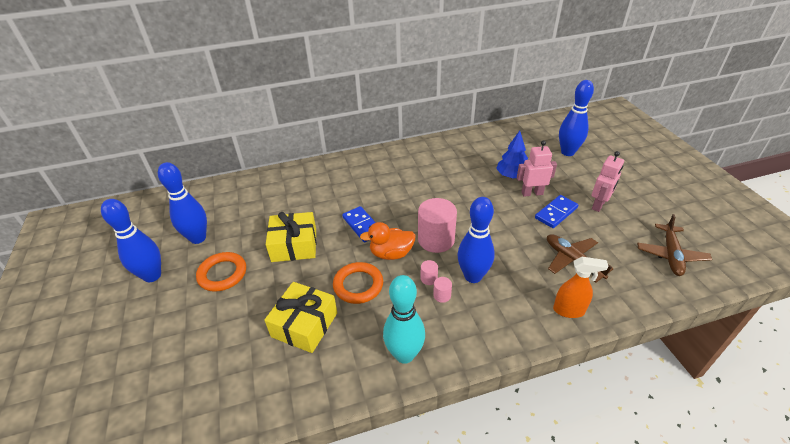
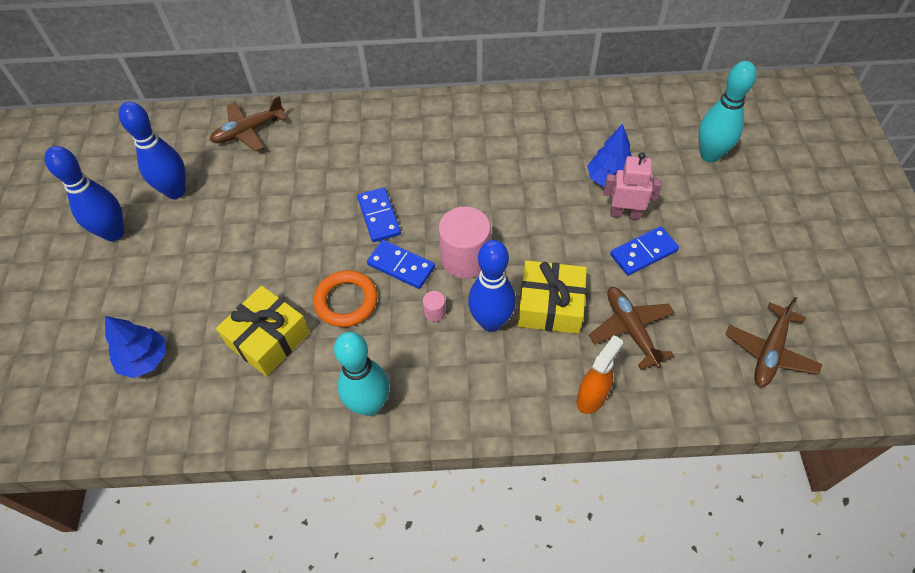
camera: 15 degrees right, 15 degrees up
(201, 364) = (145, 359): none -> blue tree
(222, 274) = (193, 249): orange ring -> none
(245, 191) = (248, 131): none -> brown plane
(294, 245) = (286, 227): yellow gift -> yellow gift (550, 306)
(391, 253) = (401, 266): orange duck -> blue domino
(442, 295) = (442, 339): pink cylinder -> none
(567, 152) = (710, 155): blue bowling pin -> turquoise bowling pin
(569, 310) = (591, 397): orange spray bottle -> orange spray bottle turned 75 degrees counterclockwise
(599, 205) = (710, 253): pink robot -> none

